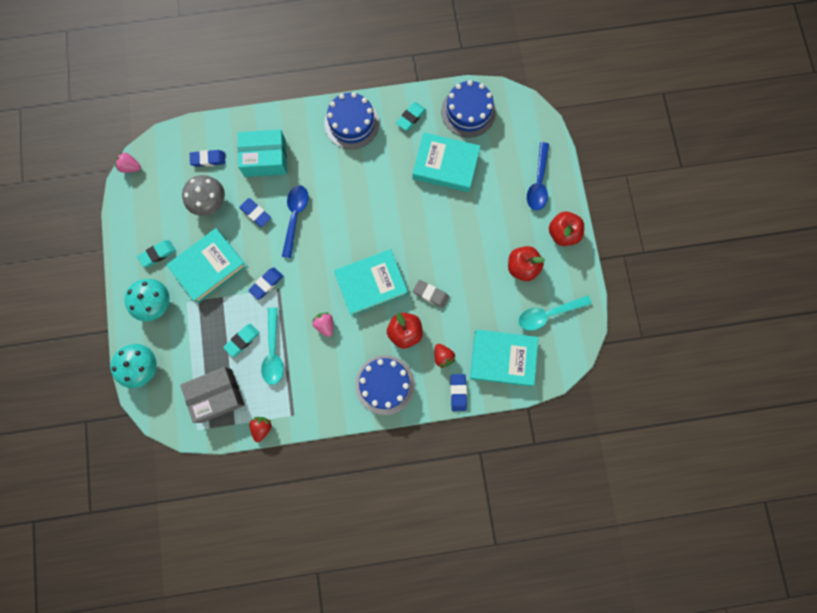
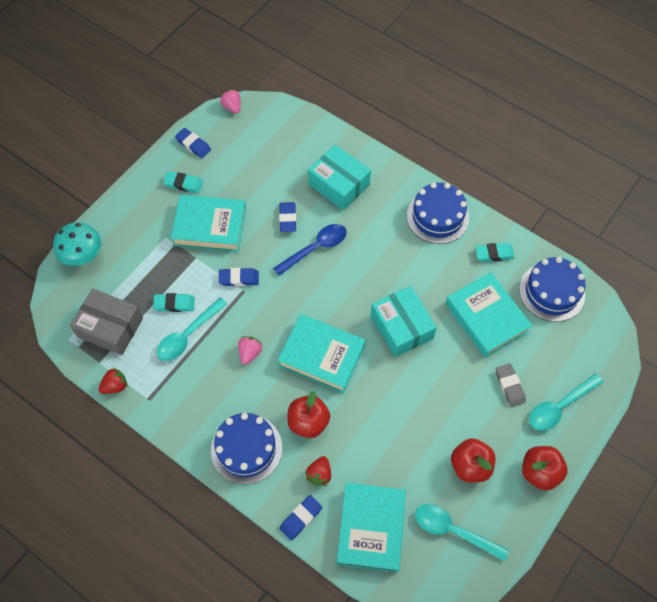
camera: 45 degrees right, 15 degrees down
(155, 303) = (142, 217): turquoise mushroom -> none
(208, 159) = (294, 149): blue eraser -> blue eraser (193, 145)
(209, 202) = (261, 180): grey mushroom -> none
(401, 219) = (401, 327): none -> turquoise box
(431, 294) = (363, 411): grey eraser -> grey eraser (509, 386)
(502, 358) = (371, 528): turquoise book -> turquoise book turned 45 degrees clockwise
(538, 182) = (560, 406): blue spoon -> turquoise spoon

